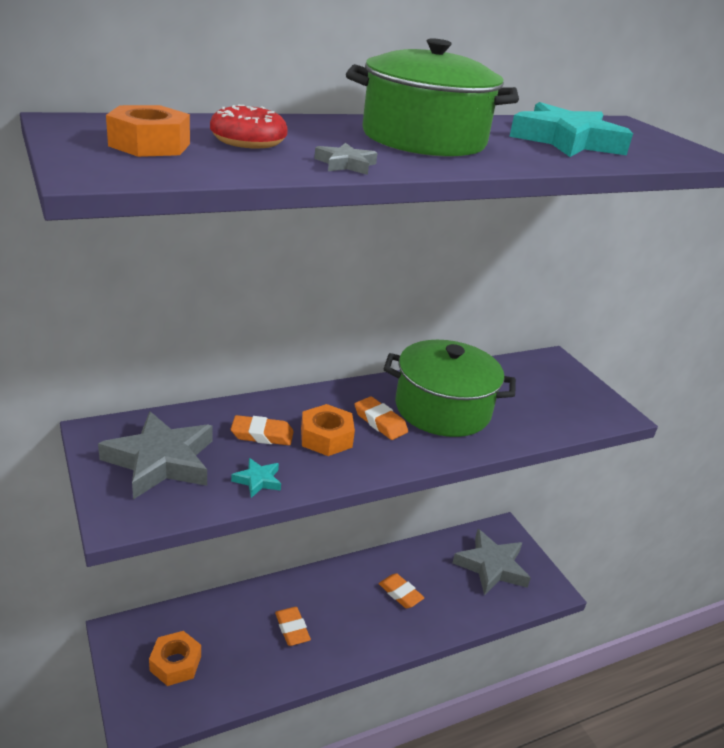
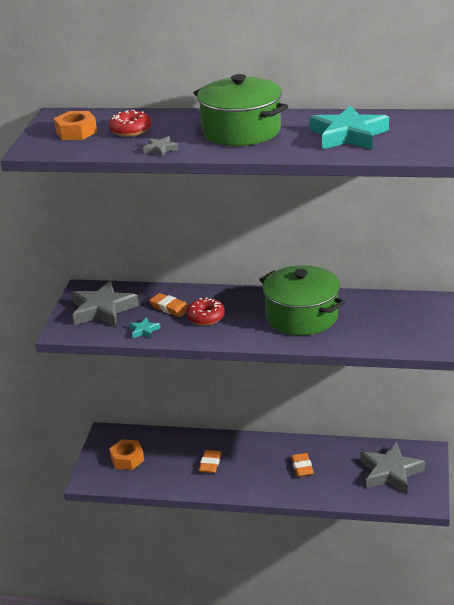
camera: 40 degrees right, 0 degrees up
(326, 438) = (206, 317): orange nut -> red donut
(380, 422) = (249, 315): orange eraser -> none

